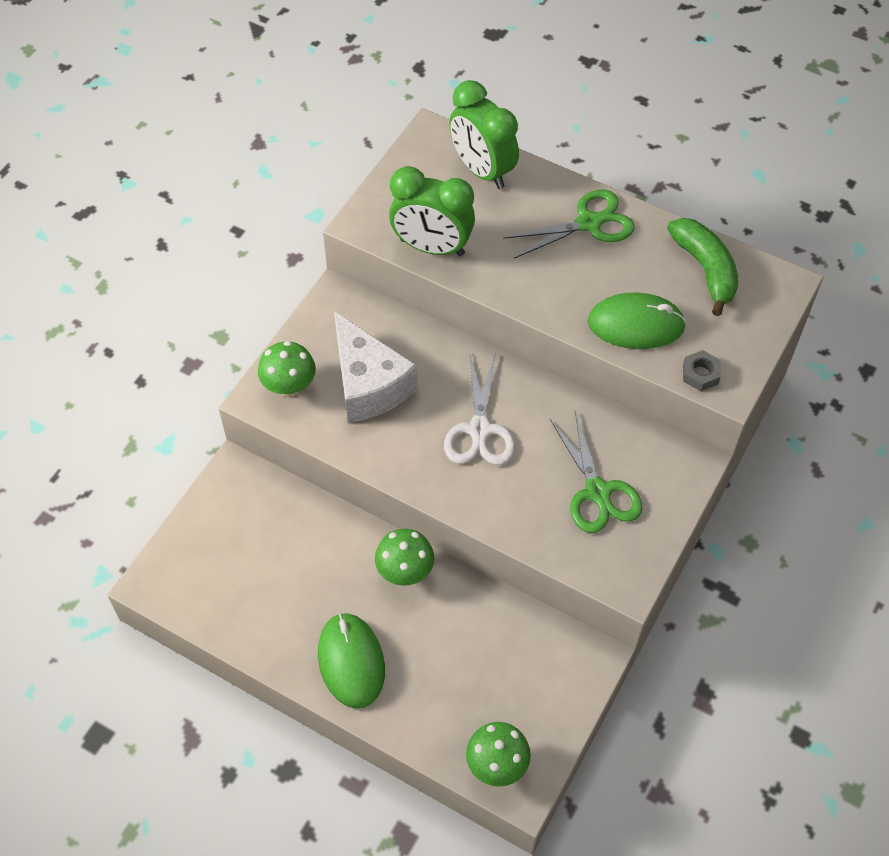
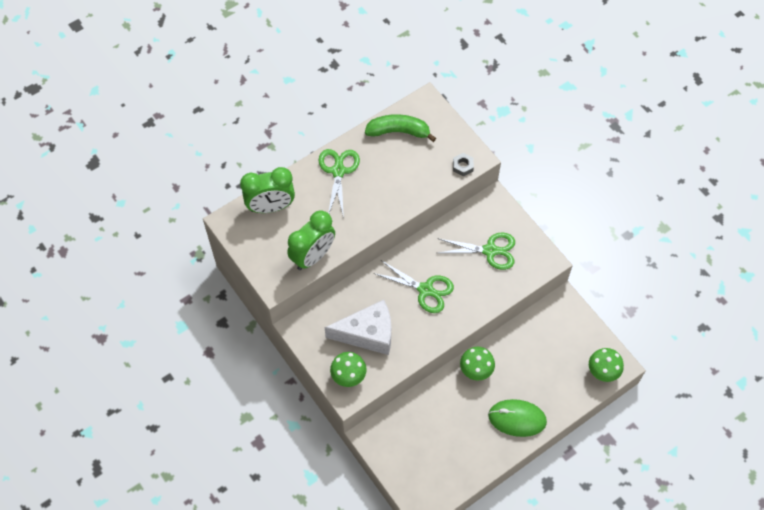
camera: 65 degrees left, 5 degrees up
(479, 430) = (425, 290): white scissors -> green scissors
(636, 325) = (417, 180): green mouse -> none

